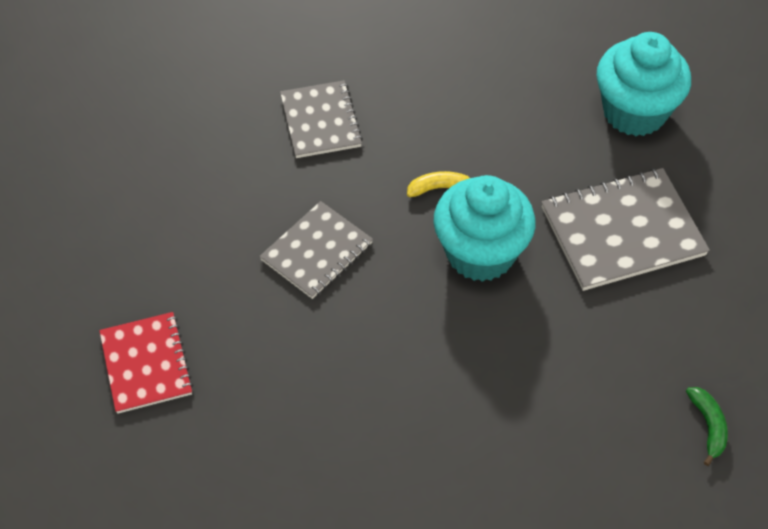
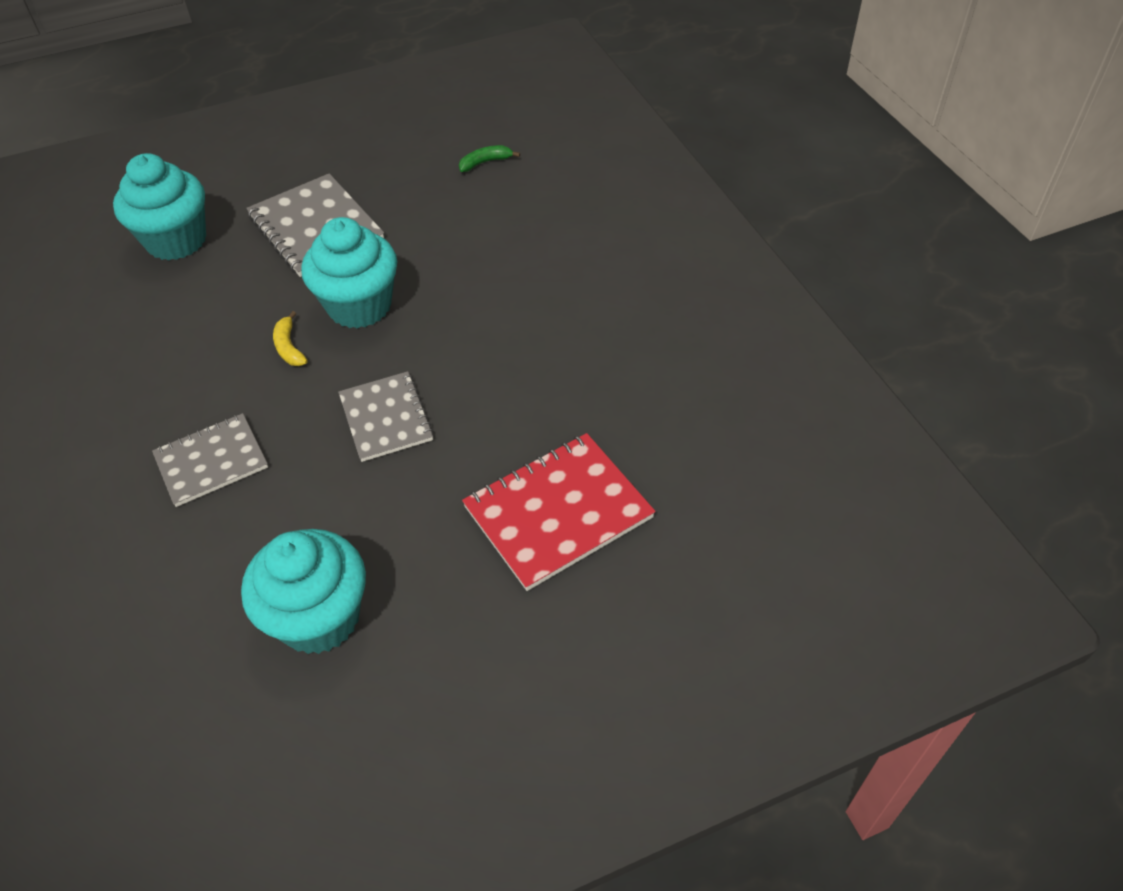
camera: 105 degrees left, 5 degrees down
(129, 176) = (319, 617): none -> turquoise cupcake
(146, 364) = (558, 512): red notebook -> red notebook, size x1.51
(317, 252) = (386, 418): grey notebook -> grey notebook turned 45 degrees clockwise

